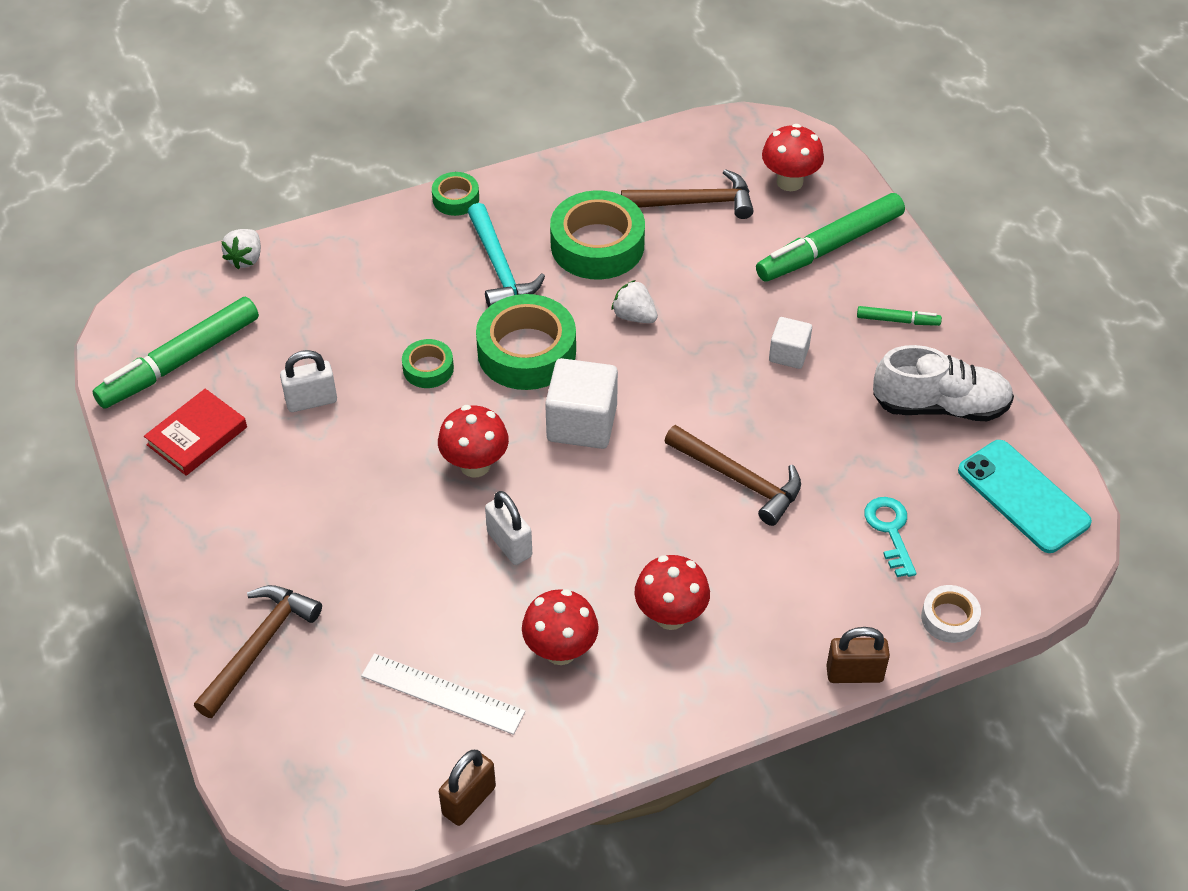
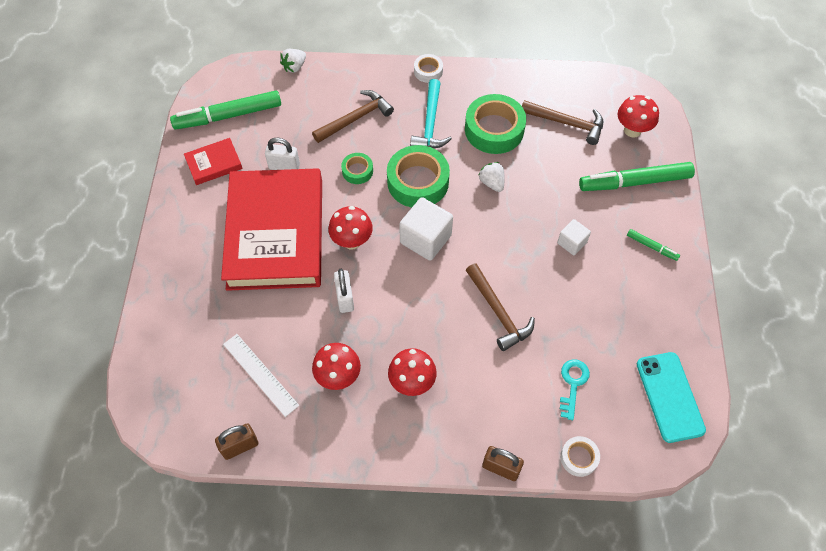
camera: 25 degrees right, 10 degrees up
(259, 647) = (180, 303): brown hammer -> brown hammer (356, 118)
(353, 497) = (276, 234): none -> red book
(456, 199) = (428, 71): green tape -> white tape
(940, 406) = (648, 314): white shoe -> none

